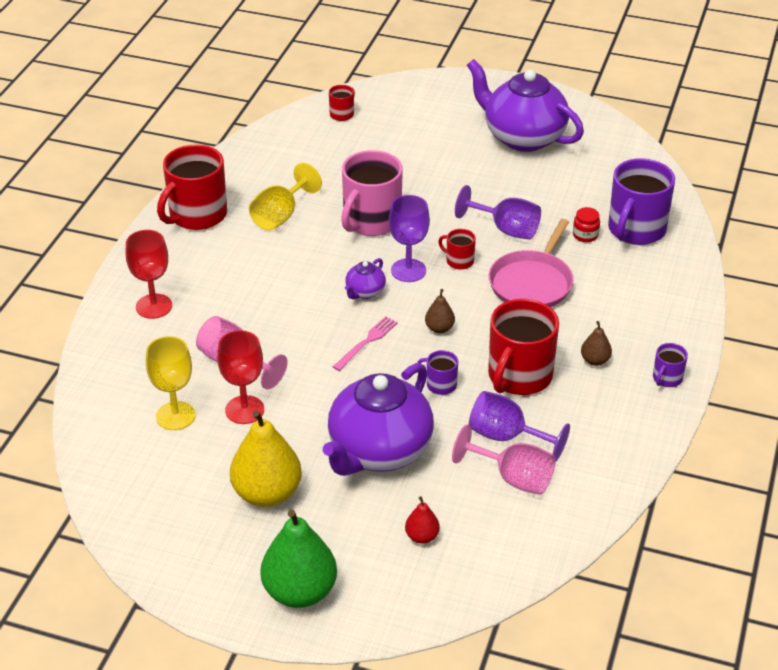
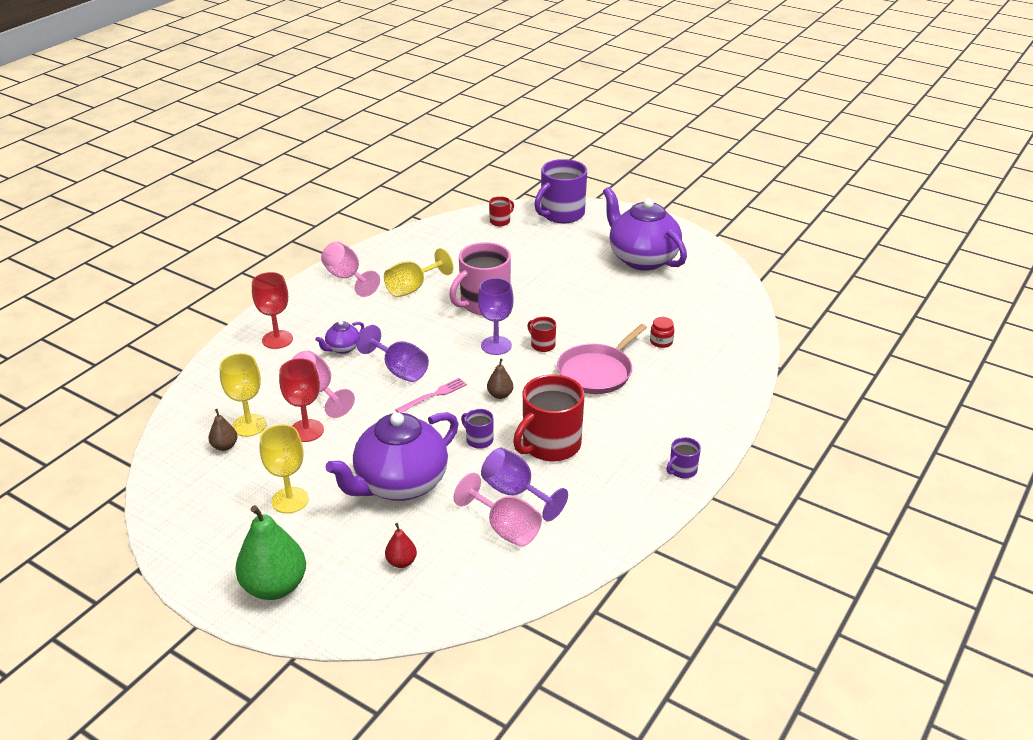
camera: 15 degrees right, 5 degrees down
(197, 215) = (347, 278): red mug -> pink goblet
(267, 493) = (290, 500): yellow pear -> yellow goblet
(365, 292) = (451, 356): purple teapot -> purple teapot (342, 348)
(506, 229) = (594, 327): purple goblet -> purple goblet (399, 370)
(595, 360) = (623, 444): brown pear -> brown pear (225, 446)
(636, 230) = (708, 344): purple mug -> purple mug (561, 214)

